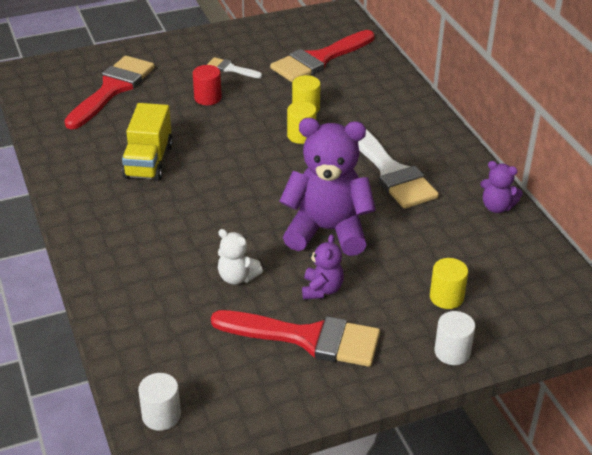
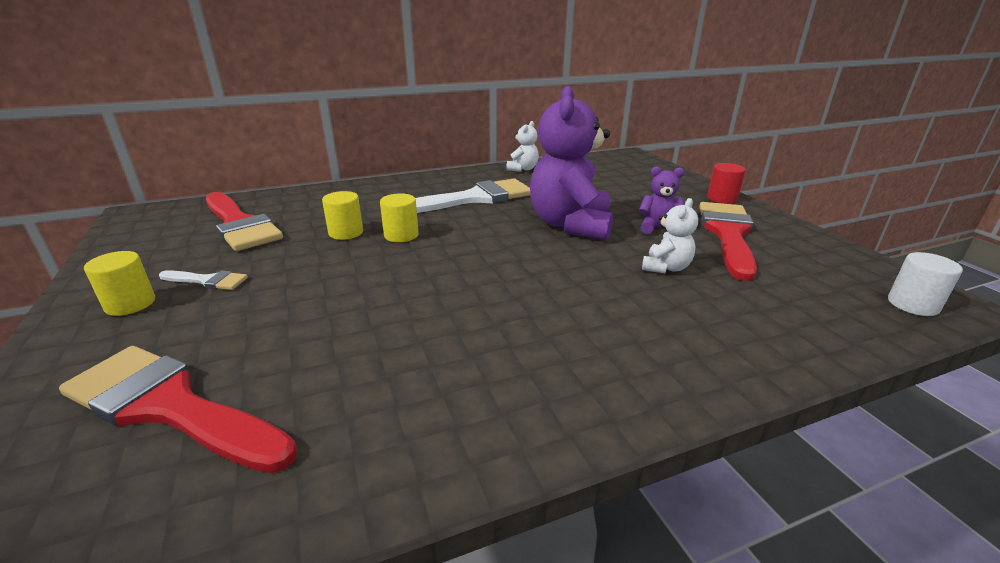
camera: 90 degrees left, 10 degrees down
(149, 161) = (436, 343): yellow truck -> none
(207, 98) = (278, 297): red cylinder -> red cylinder (722, 198)
(231, 69) = (208, 281): white brush -> white brush turned 105 degrees counterclockwise
(446, 297) = (638, 187): yellow cylinder -> yellow cylinder (130, 304)
(452, 352) = (698, 188): white cylinder -> none
(497, 207) = (522, 169): purple teddy bear -> white teddy bear

